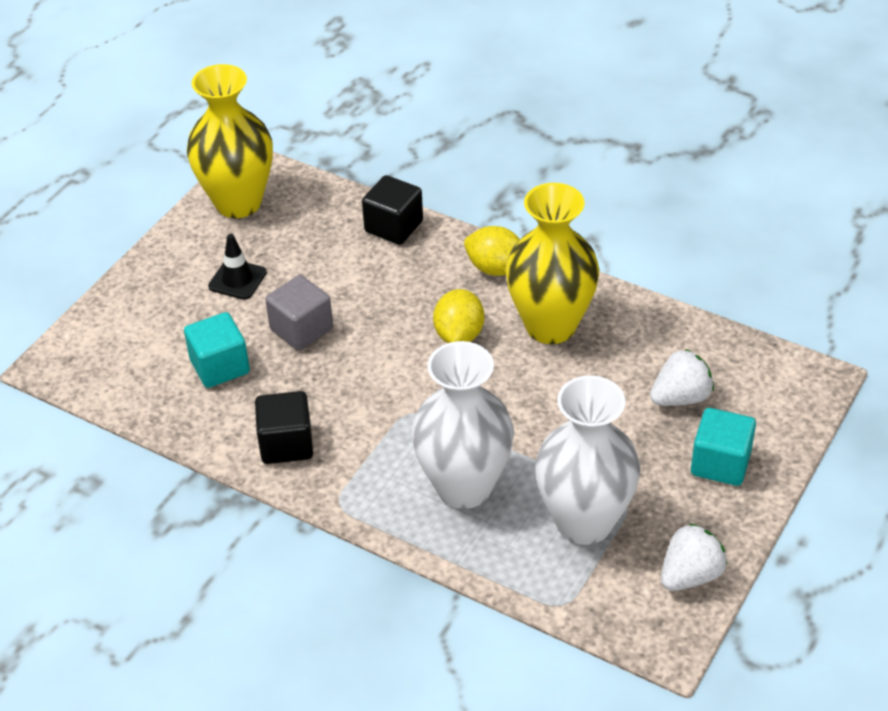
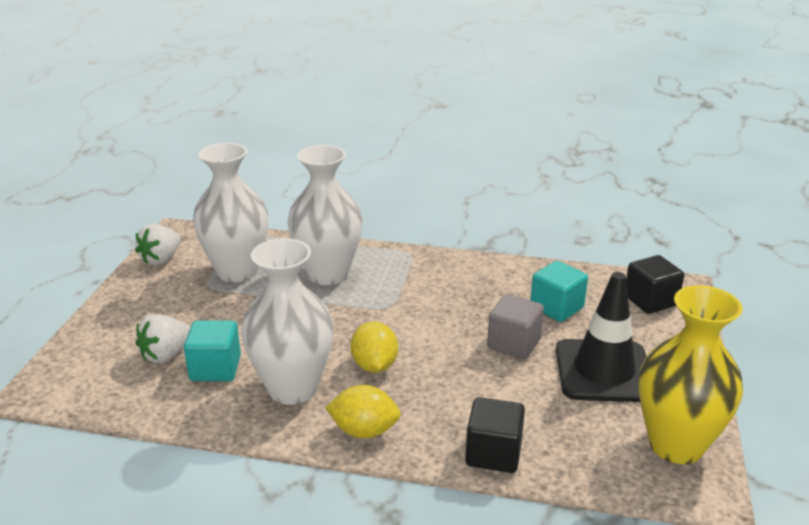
camera: 160 degrees right, 15 degrees down
(237, 279) = (603, 371): black traffic cone -> black traffic cone, size x1.97
(286, 444) = (467, 274): black cube -> black cube (650, 301)
(550, 326) = (292, 388): yellow vase -> white vase
(720, 463) = (134, 318): turquoise cube -> turquoise cube (215, 368)

